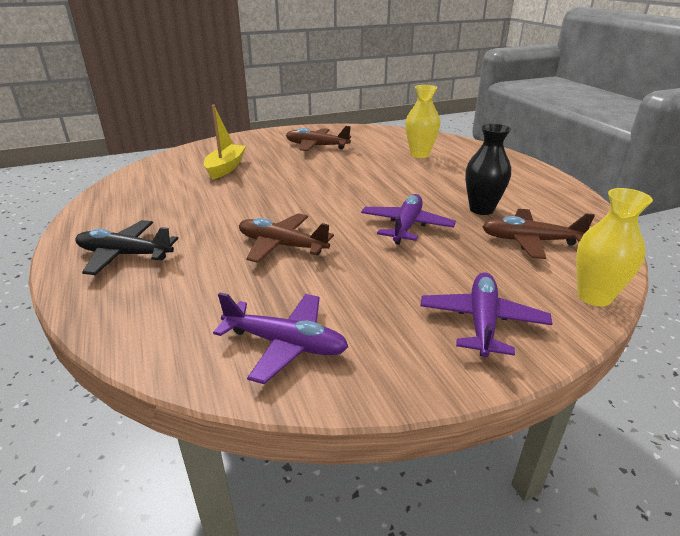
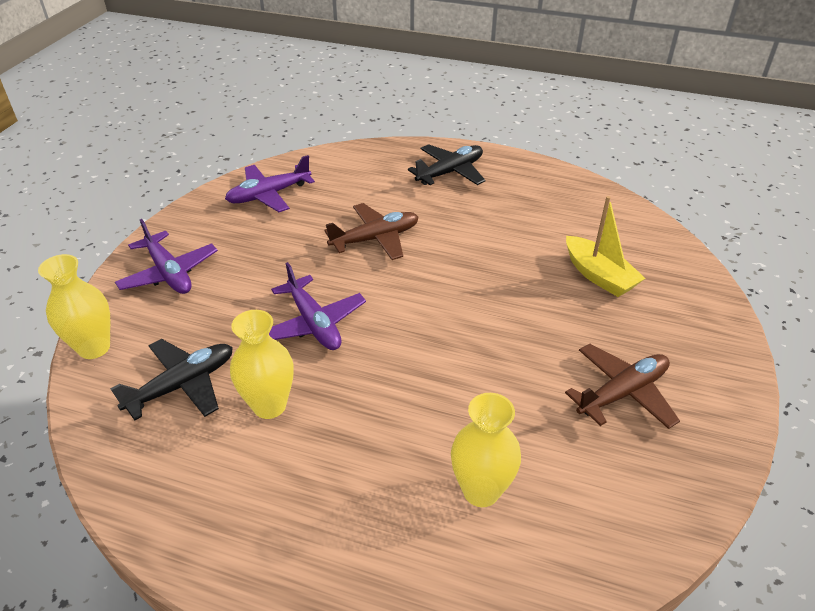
camera: 130 degrees right, 10 degrees up
(481, 209) = (269, 405): black vase -> yellow vase
(530, 241) = (182, 385): brown plane -> black plane

